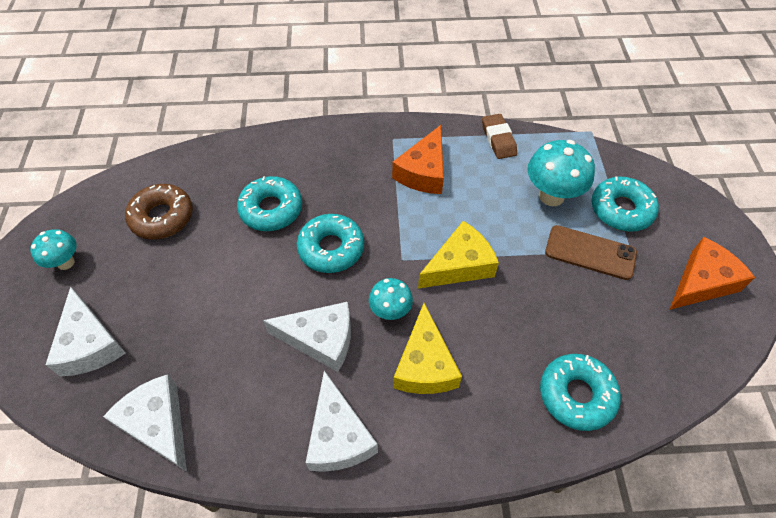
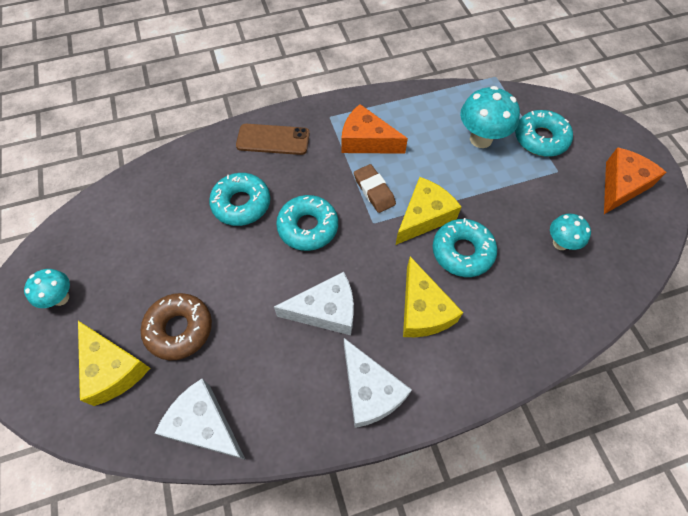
camera: 15 degrees left, 5 degrees up
(90, 344) = (113, 368): white cheese -> yellow cheese
(162, 217) = (140, 234): brown donut -> brown donut (179, 329)
(390, 311) = (378, 271): turquoise mushroom -> turquoise mushroom (560, 243)
(423, 172) = (366, 141): orange cheese -> orange cheese turned 105 degrees clockwise
(498, 139) = (421, 99): brown eraser -> brown eraser (374, 191)
(576, 395) = (554, 303): turquoise donut -> turquoise donut (462, 252)
(590, 252) = (527, 181): brown phone -> brown phone (273, 140)

